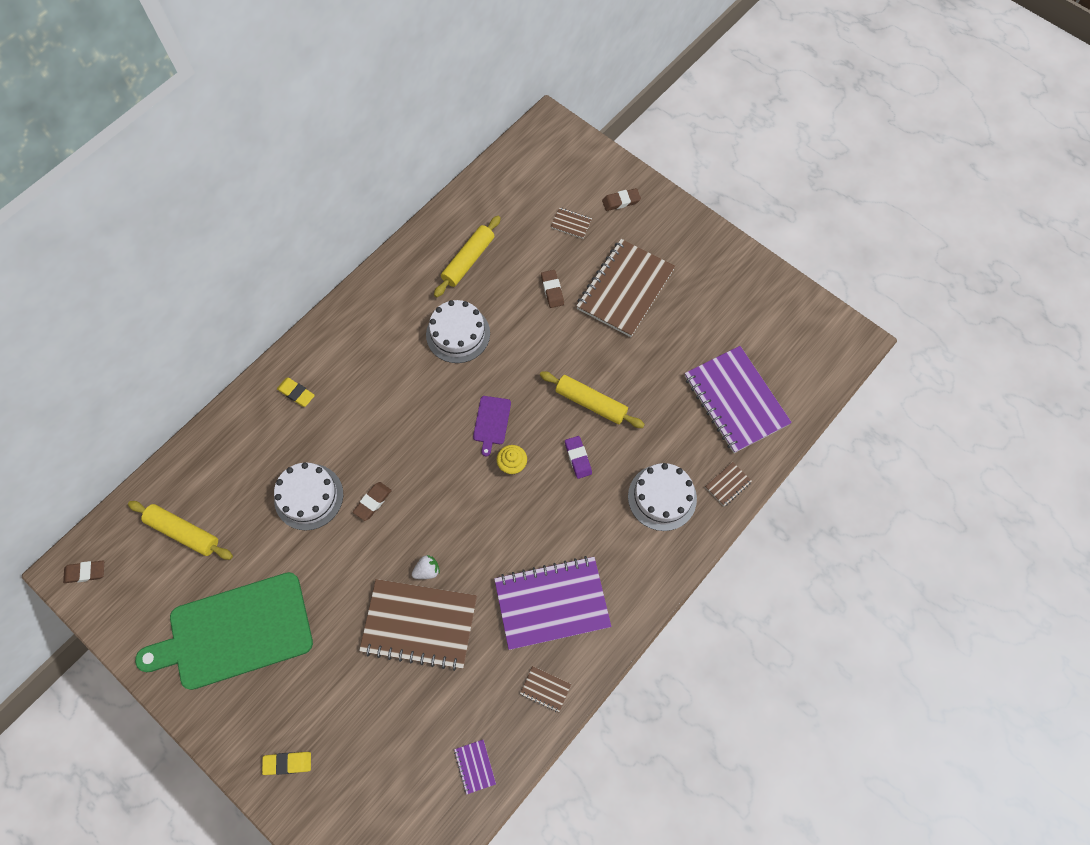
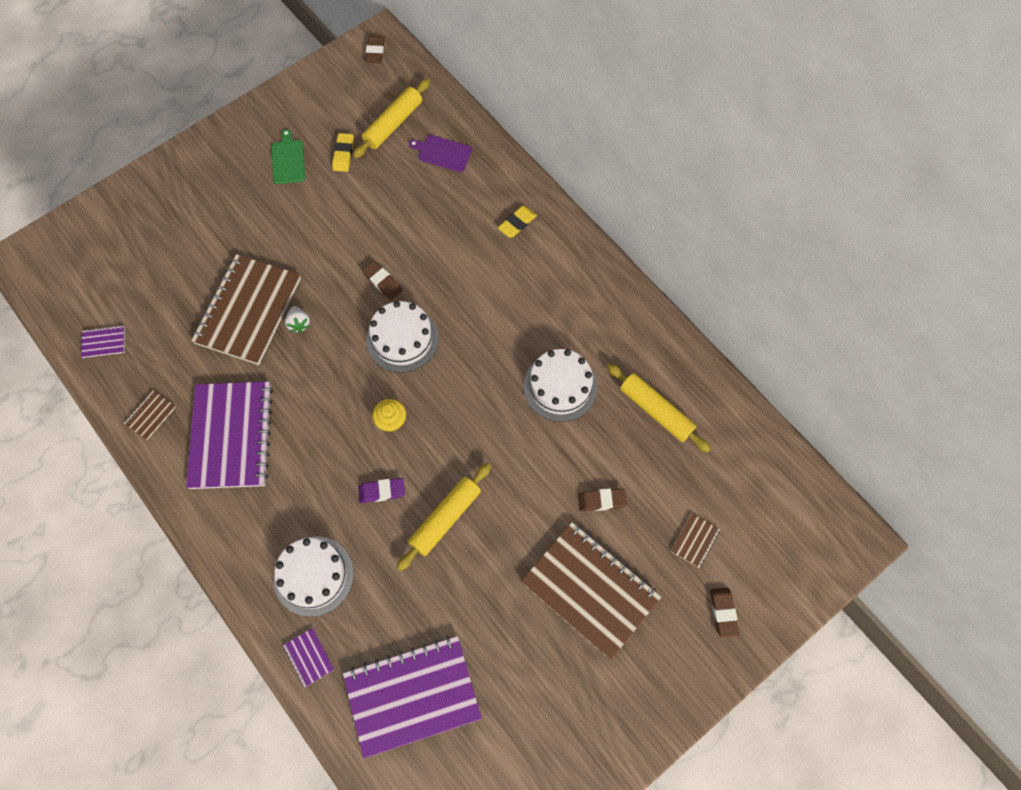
camera: 100 degrees right, 0 degrees up
(235, 632) = (288, 160): green cutting board -> green cutting board, size x0.41
(288, 763) = (161, 194): yellow eraser -> yellow eraser (343, 154)
(309, 496) = (402, 226): white cake -> white cake (402, 339)
(491, 422) = (445, 407): purple cutting board -> purple cutting board (443, 153)
(727, 484) = (309, 657): brown notebook -> purple notebook

